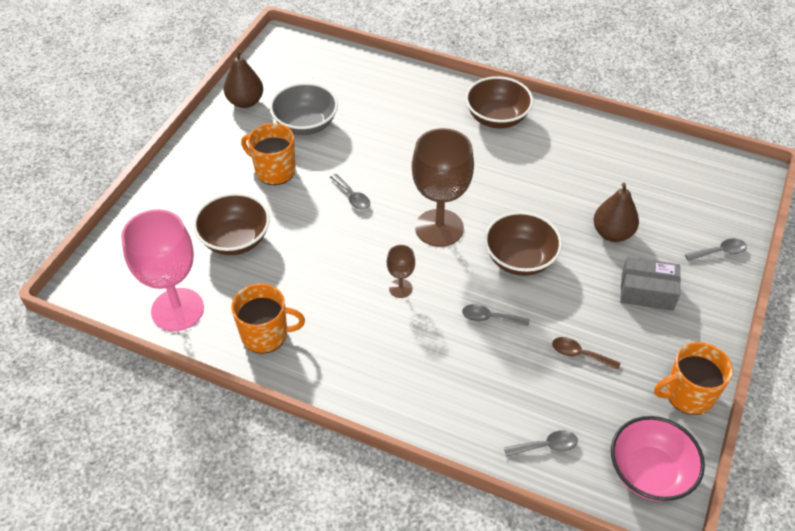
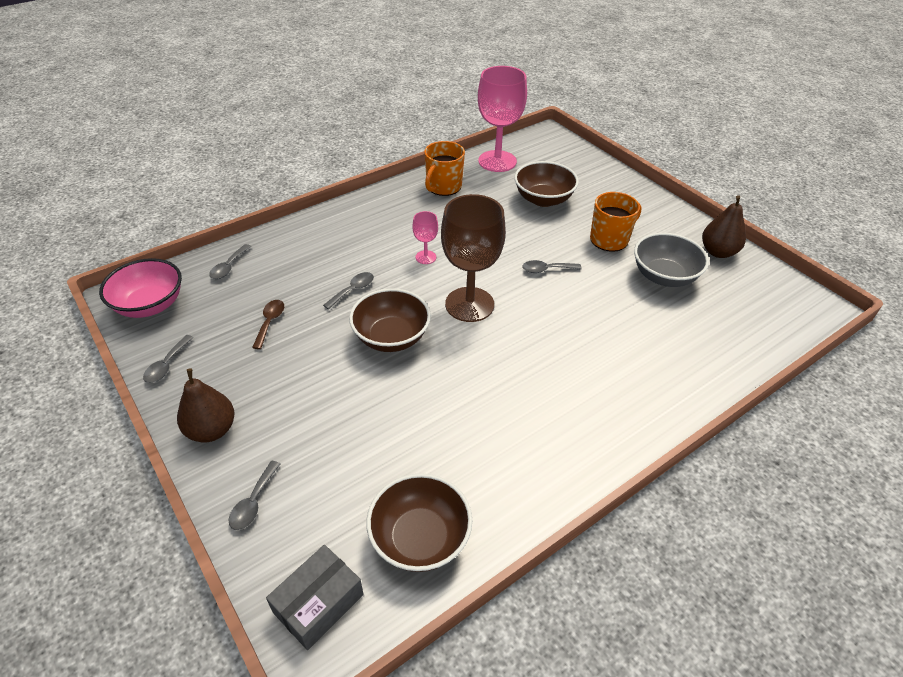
camera: 120 degrees right, 5 degrees down
(400, 288) = (425, 257): brown goblet -> pink goblet
(497, 118) = (595, 422): brown bowl -> brown bowl (420, 538)
(579, 354) = (270, 322): brown spoon -> brown spoon turned 45 degrees counterclockwise
(612, 233) = (360, 422): brown pear -> brown pear (212, 430)
(647, 291) = (275, 404): grey box -> grey box (318, 603)
(688, 395) = (167, 365): orange mug -> grey spoon

